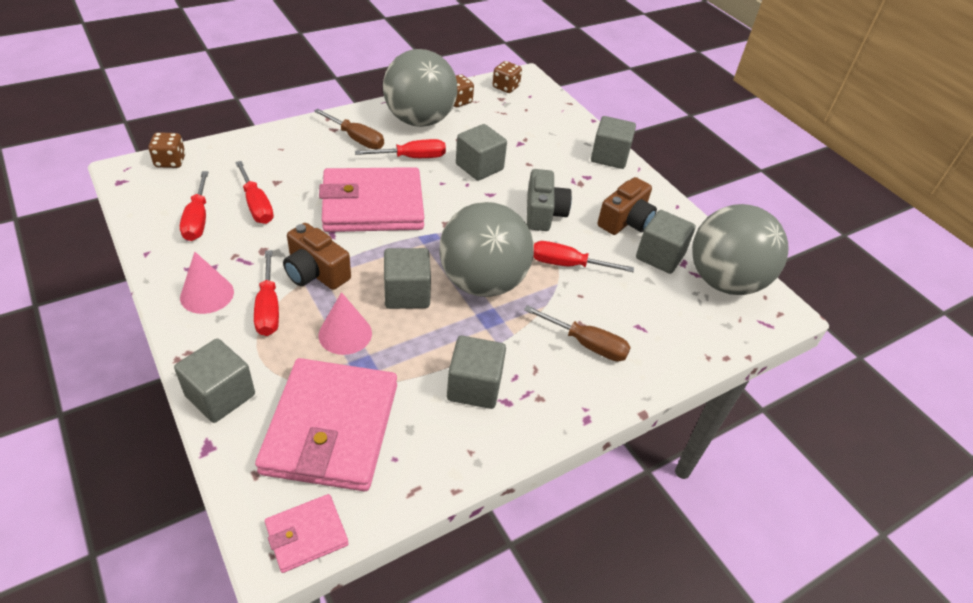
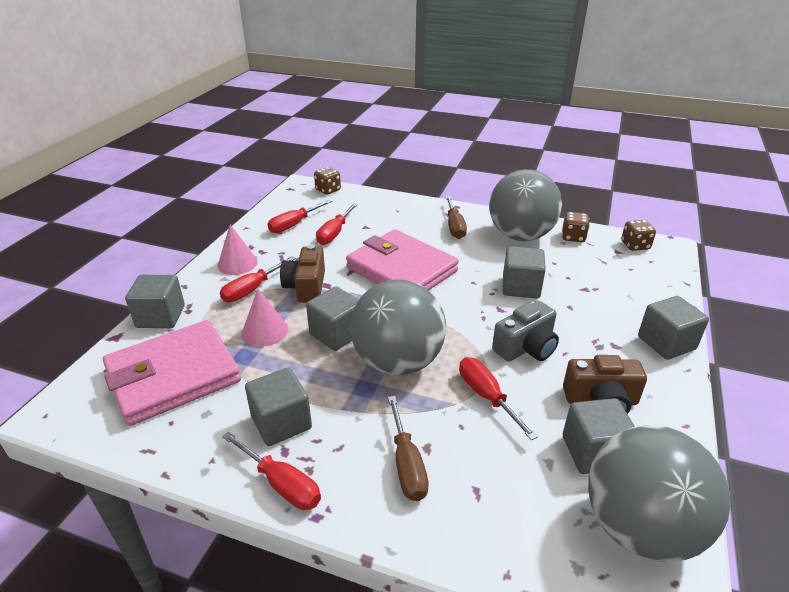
camera: 55 degrees right, 10 degrees down
(306, 534) = (71, 420): pink wallet -> none
(412, 157) = (476, 255): red screwdriver -> red screwdriver (281, 484)

